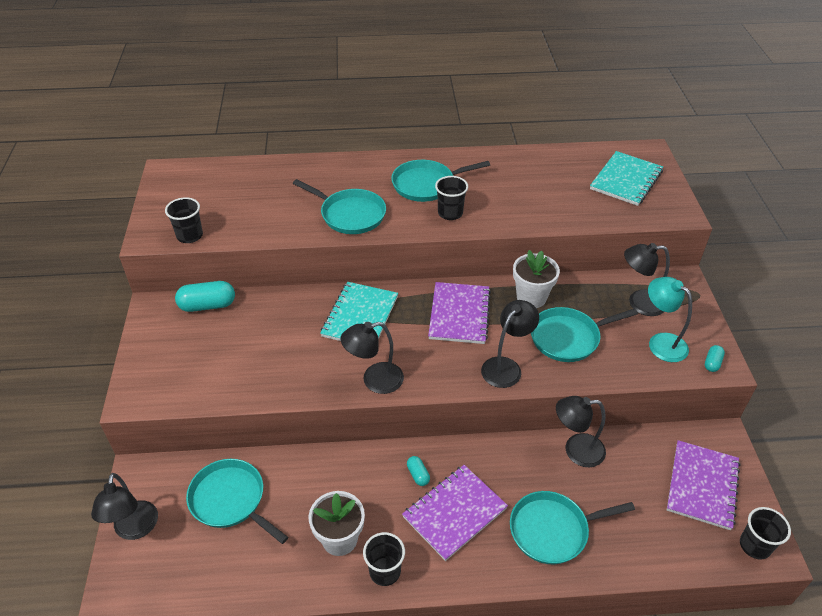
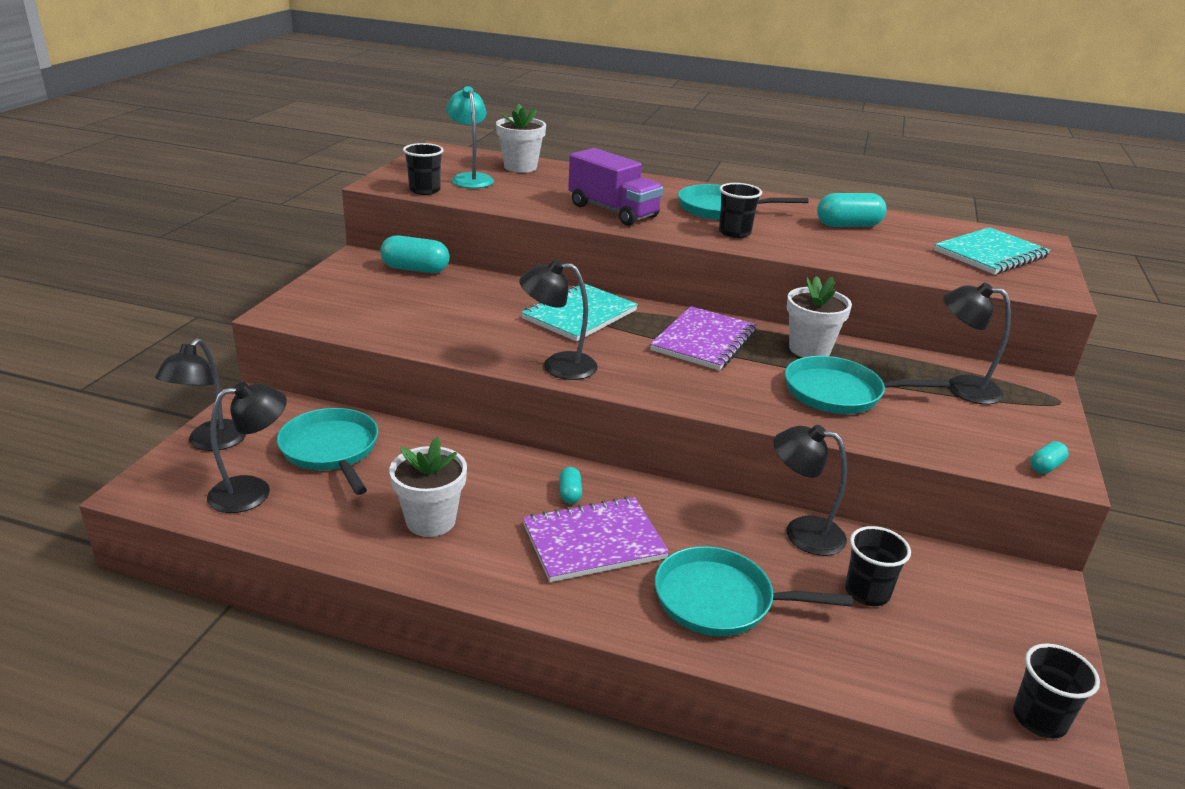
camera: 20 degrees right, 15 degrees down
(246, 176) = (520, 167): none -> white flower pot
(350, 214) = (613, 211): turquoise pan -> purple truck
(385, 571) = (464, 567): black cup -> black cup (867, 592)
(506, 366) = (735, 396): black lamp -> black lamp (253, 491)
(522, 176) = (848, 225): none -> turquoise capsule
(661, 342) = (974, 429): turquoise lamp -> turquoise lamp (470, 178)
(702, 485) = (981, 624): purple notebook -> none

